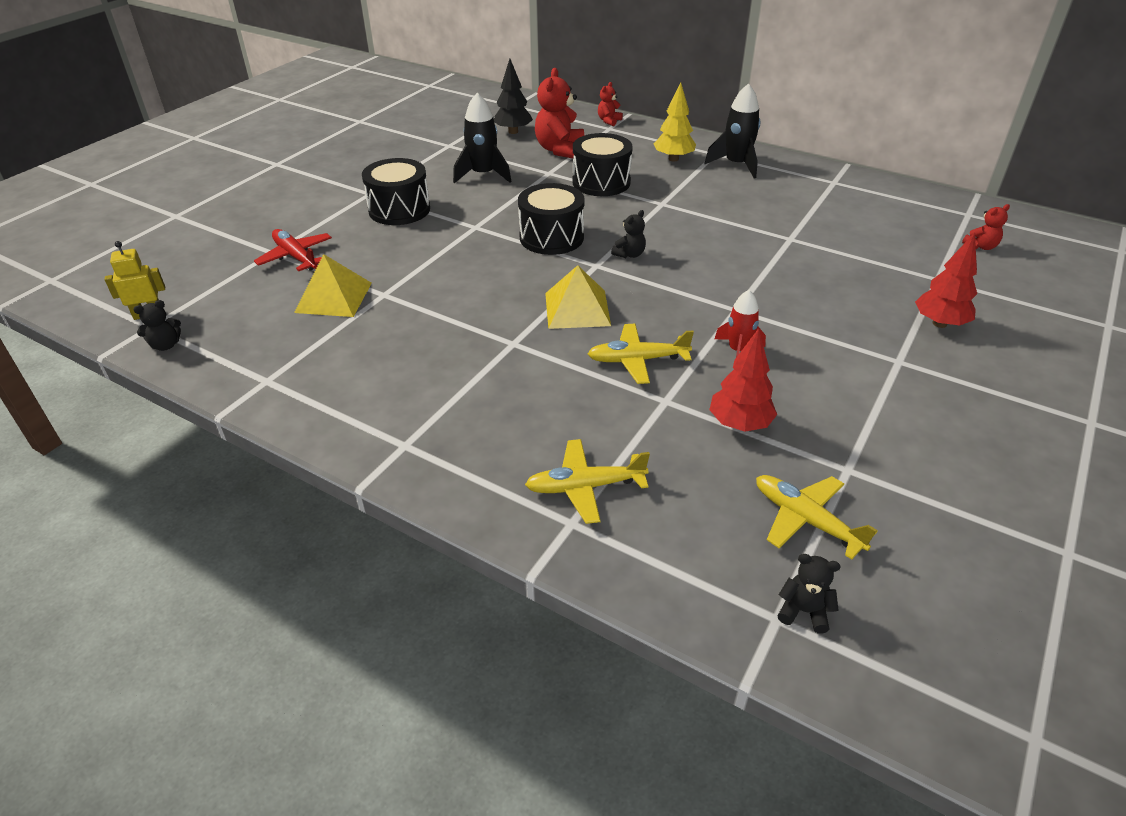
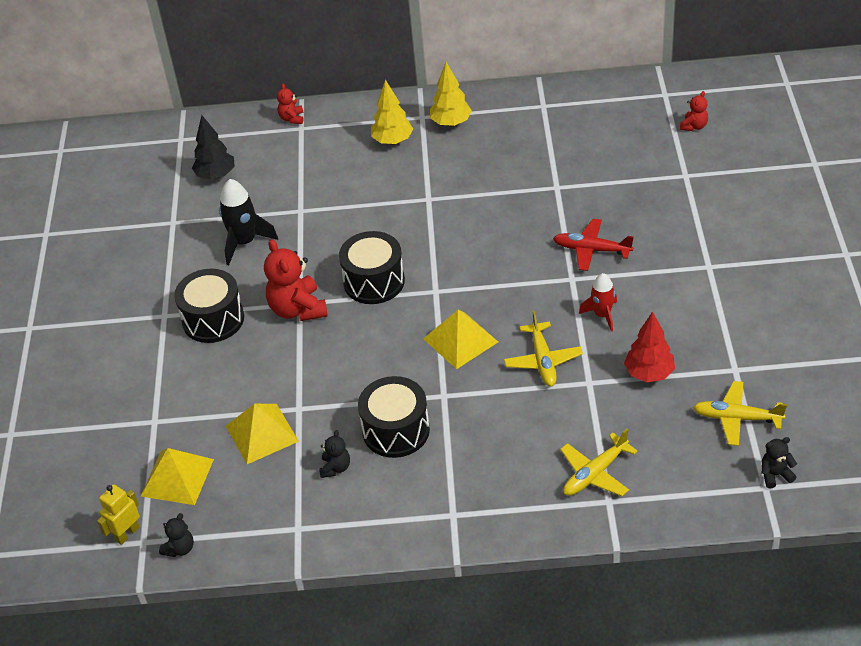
camera: 30 degrees left, 5 degrees up
(235, 295) = (177, 477): none -> yellow pyramid
(296, 257) = (182, 414): red plane -> red plane (592, 250)
(560, 150) = (283, 178): red teddy bear -> red teddy bear (298, 309)
(601, 182) = (356, 199): black drum -> black drum (396, 430)
(629, 254) = (451, 267): black teddy bear -> black teddy bear (335, 468)
(637, 360) = (543, 360): yellow plane -> yellow plane turned 60 degrees counterclockwise
(736, 165) = (451, 123): black rocket -> yellow tree
(939, 323) = (713, 218): red tree -> none

